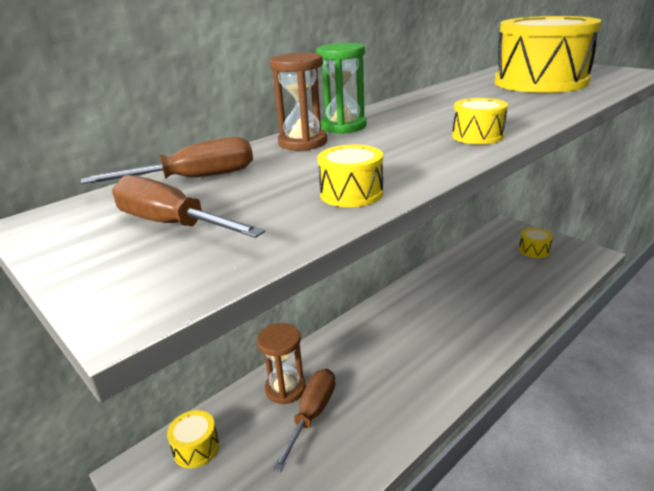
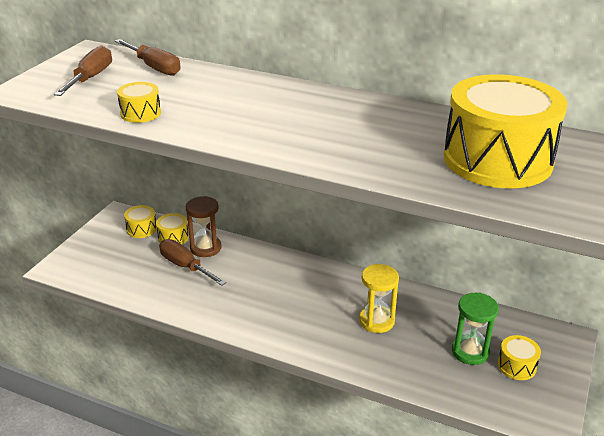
camera: 65 degrees right, 5 degrees up
(303, 142) = (232, 82): brown hourglass -> none
(312, 415) = (185, 266): brown screwdriver -> brown screwdriver turned 135 degrees counterclockwise
(343, 126) = (277, 89): green hourglass -> green hourglass (470, 351)
(464, 298) = (376, 321): none -> yellow hourglass
(477, 136) = (272, 141): yellow drum -> yellow drum (173, 237)

